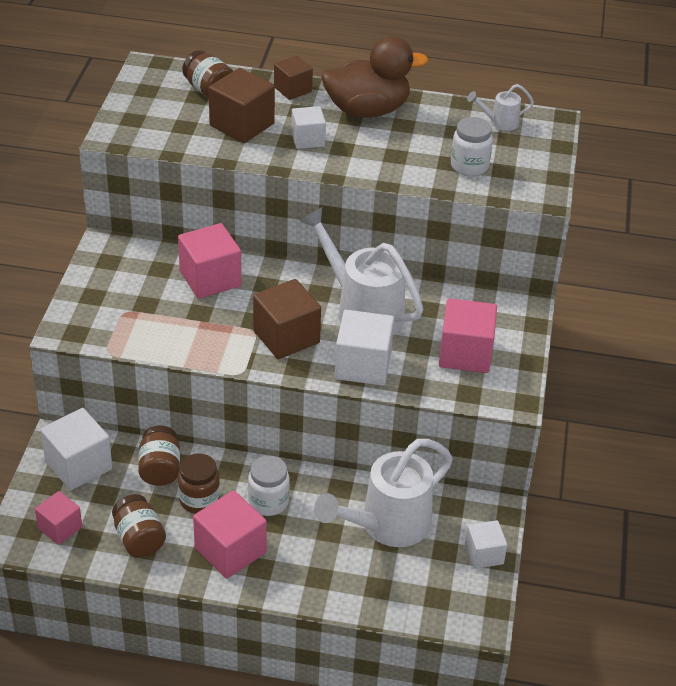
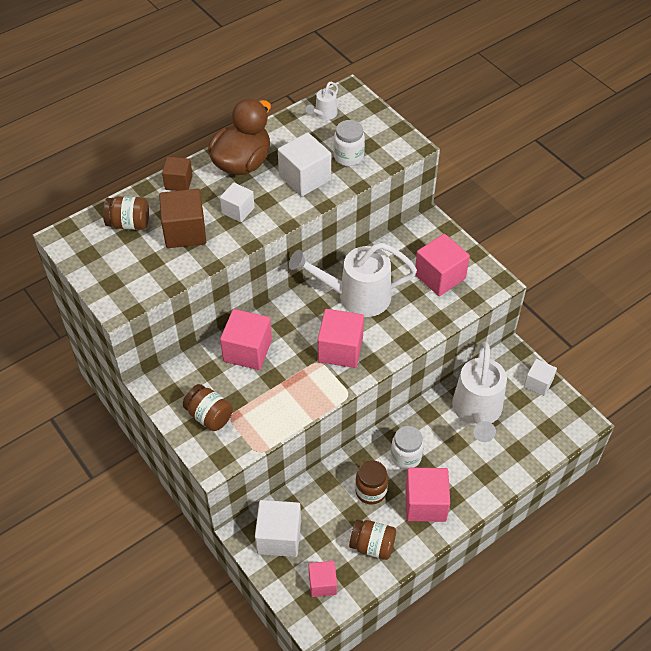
camera: 45 degrees left, 10 degrees up
(160, 469) = (325, 494): brown jar -> brown jar (209, 416)
(286, 337) = (340, 349): brown cube -> pink cube
(363, 365) = (402, 330): white cube -> white cube (305, 178)

